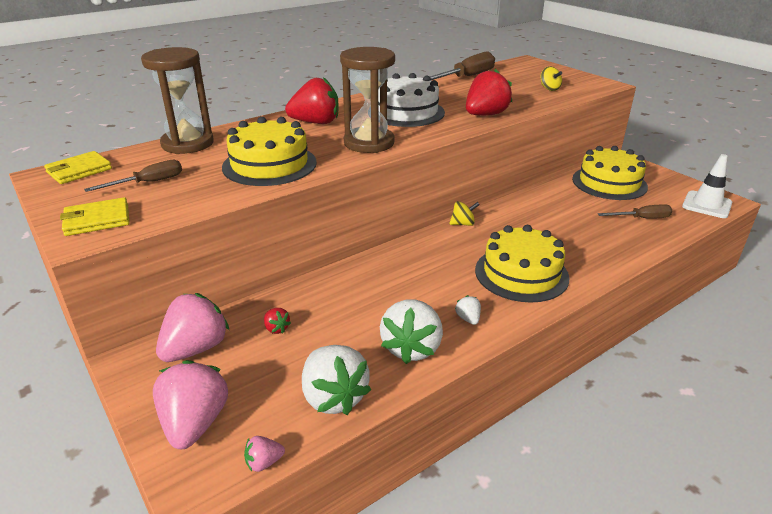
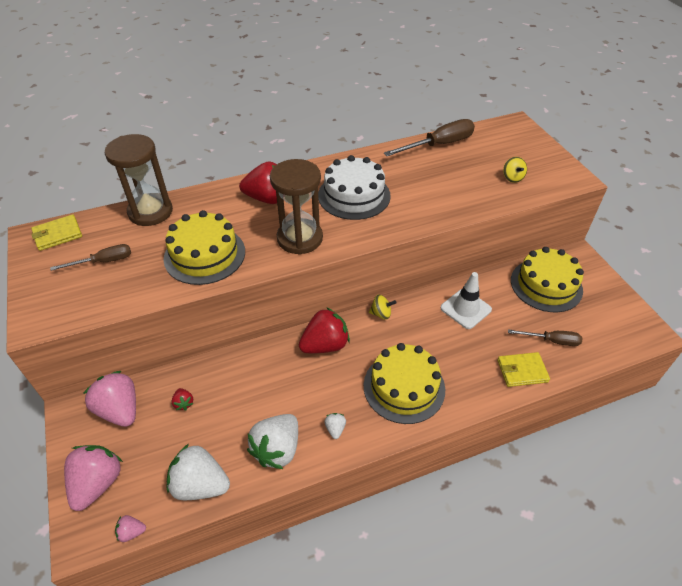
camera: 15 degrees right, 15 degrees up
(97, 220) = (52, 303): yellow wallet -> yellow wallet (522, 371)
(196, 348) = (120, 410): pink strawberry -> pink strawberry turned 90 degrees counterclockwise
(333, 397) = (200, 484): white strawberry -> white strawberry turned 120 degrees clockwise
(485, 115) = (426, 212): red strawberry -> red strawberry (325, 345)
(706, 205) = (628, 335): white traffic cone -> white traffic cone (465, 309)

